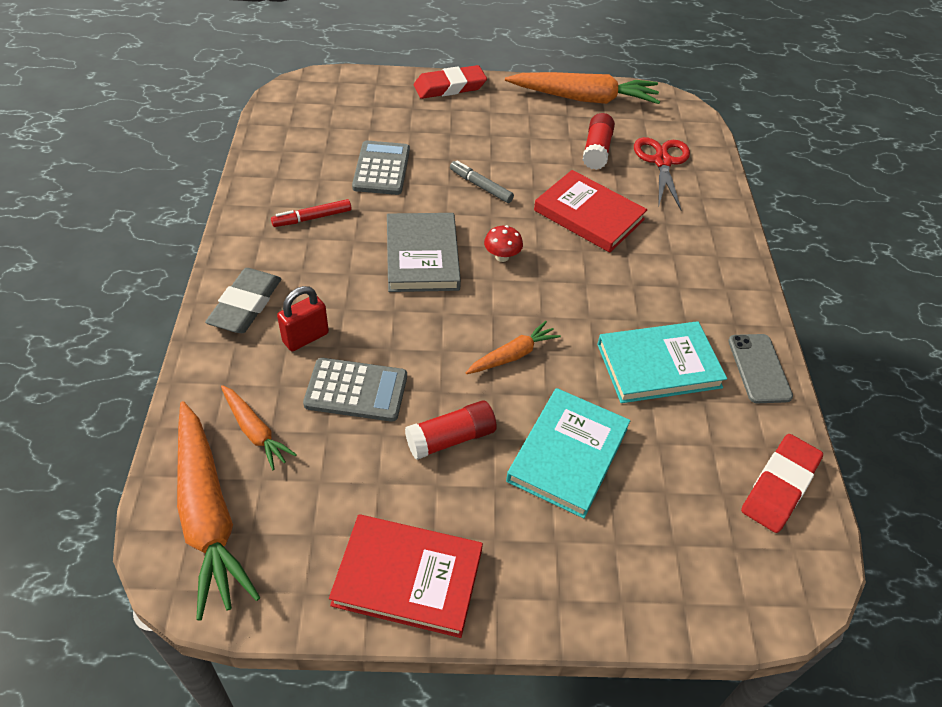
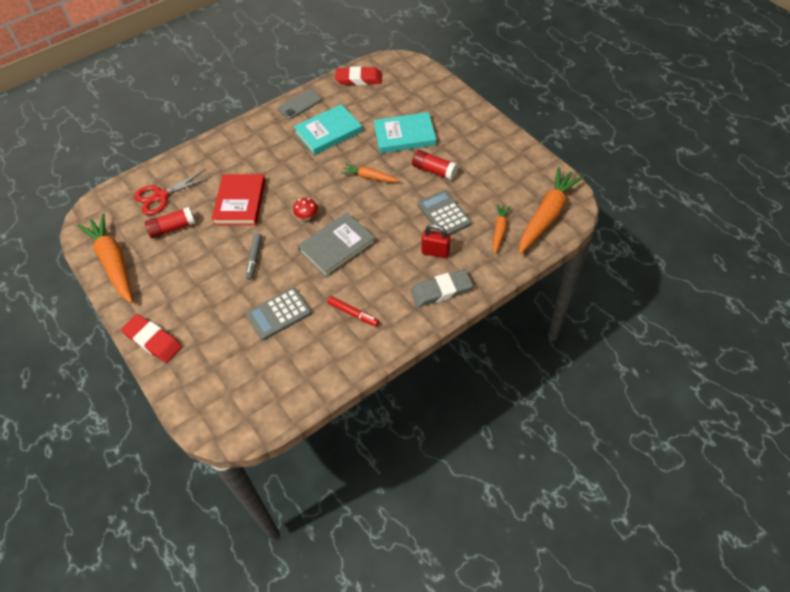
camera: 120 degrees left, 5 degrees up
(408, 578) = (502, 147): red book -> none
(658, 366) = (328, 132): turquoise book -> turquoise book turned 75 degrees counterclockwise

